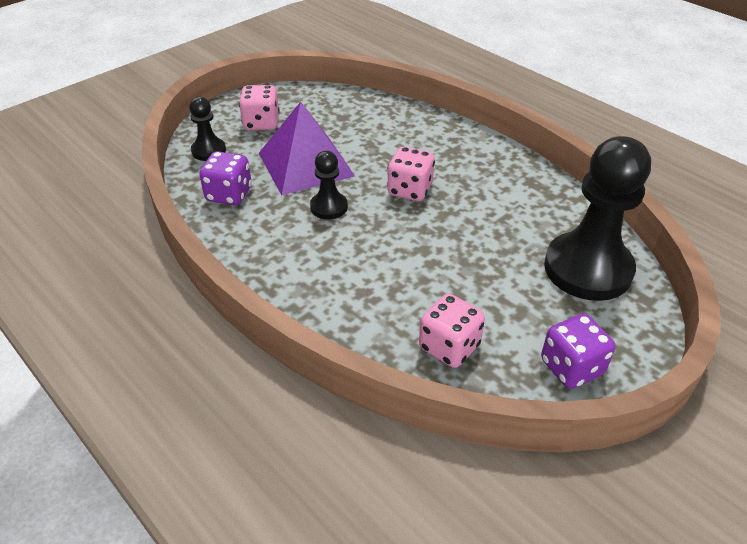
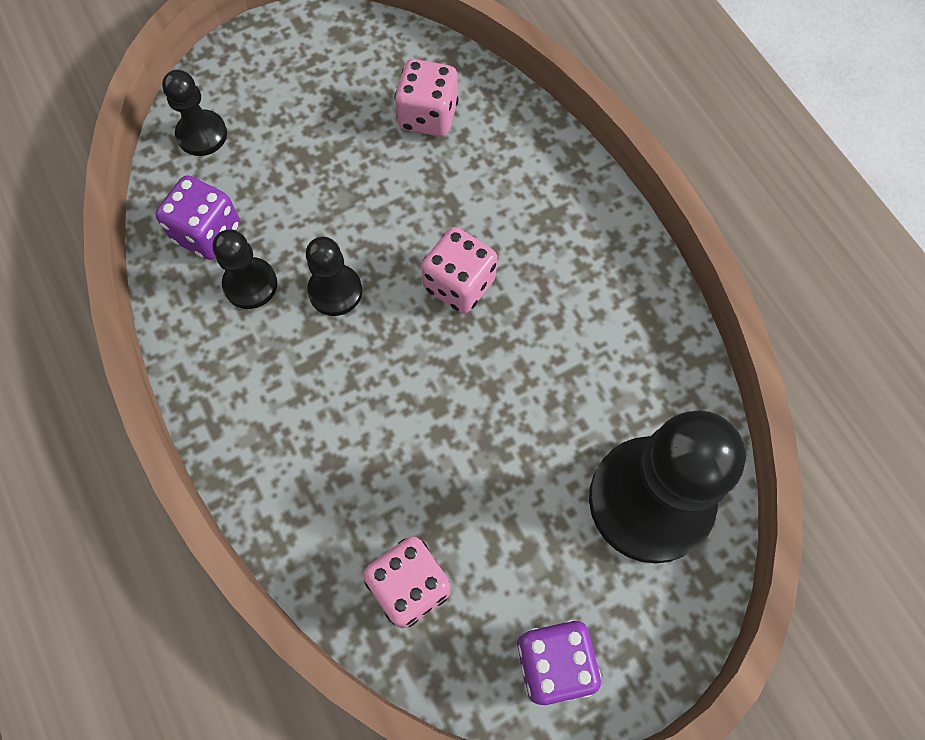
camera: 15 degrees right, 25 degrees up
(261, 123) = (291, 91): pink dice -> pink dice (428, 116)
(269, 214) = (250, 284): none -> black pawn
(305, 164) = (329, 195): purple pyramid -> none

